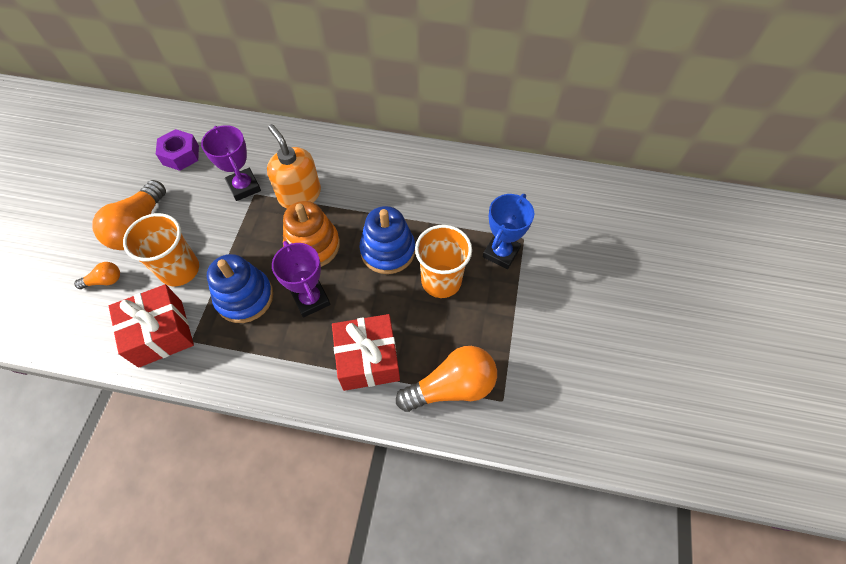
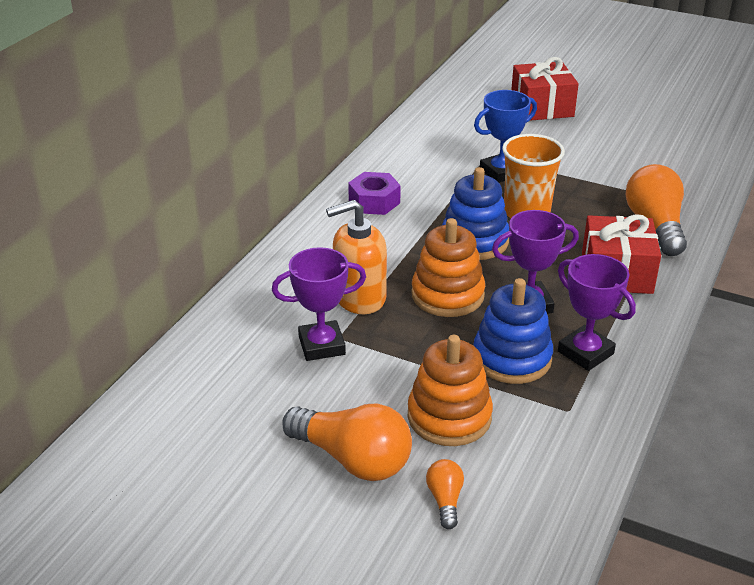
camera: 75 degrees left, 25 degrees down
(160, 333) = (551, 439): red gift -> red gift (541, 107)
(180, 270) = (449, 417): orange cup -> orange stacking toy
(181, 155) = (222, 407): purple nut -> purple nut (374, 201)
(257, 345) = (585, 352): none -> purple trophy
(501, 253) = (501, 172): blue trophy -> blue trophy turned 75 degrees counterclockwise

